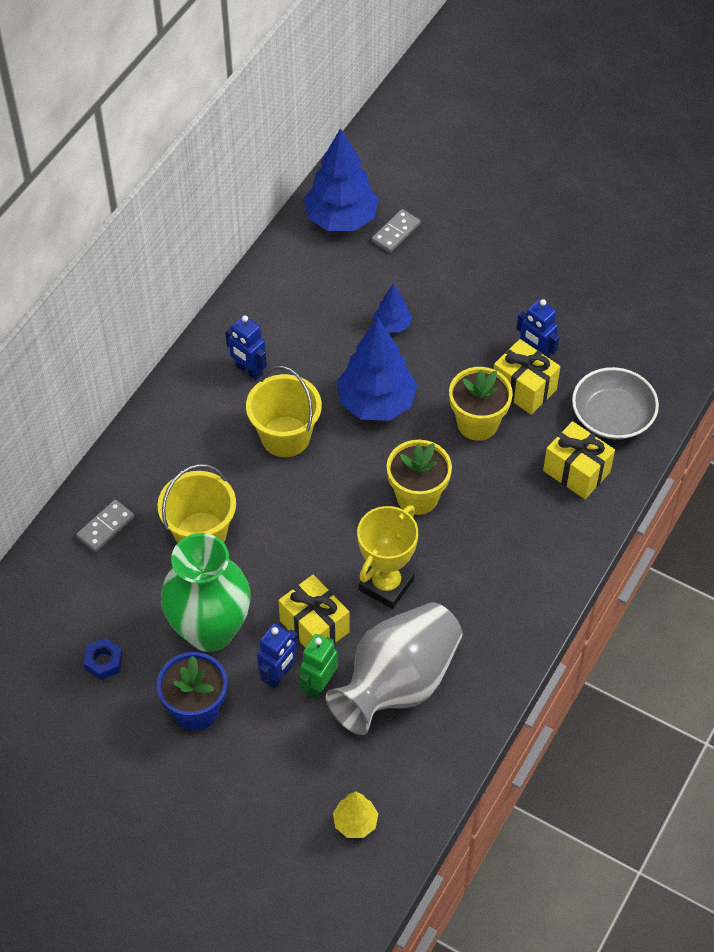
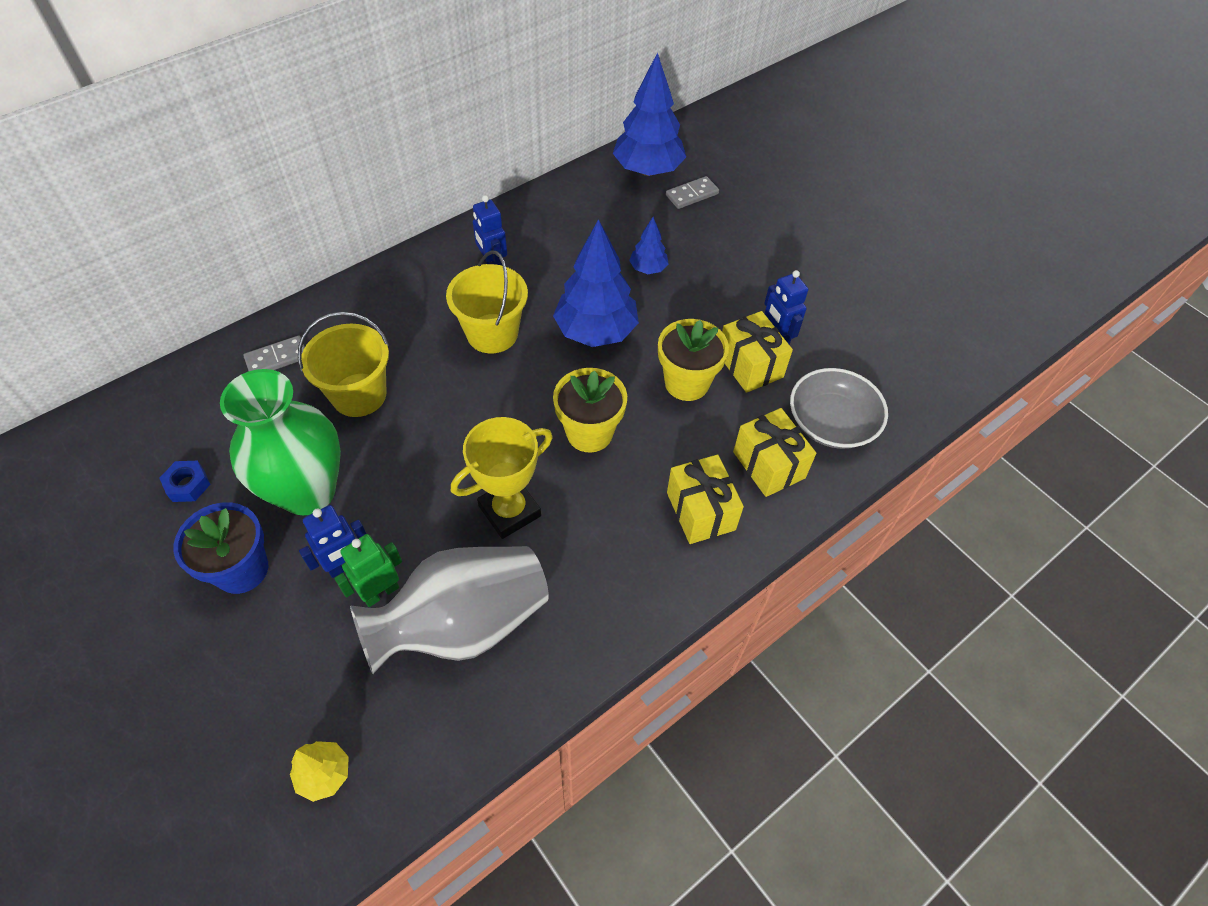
camera: 20 degrees right, 0 degrees up
(314, 626) = (412, 527): yellow gift -> yellow gift (700, 511)

